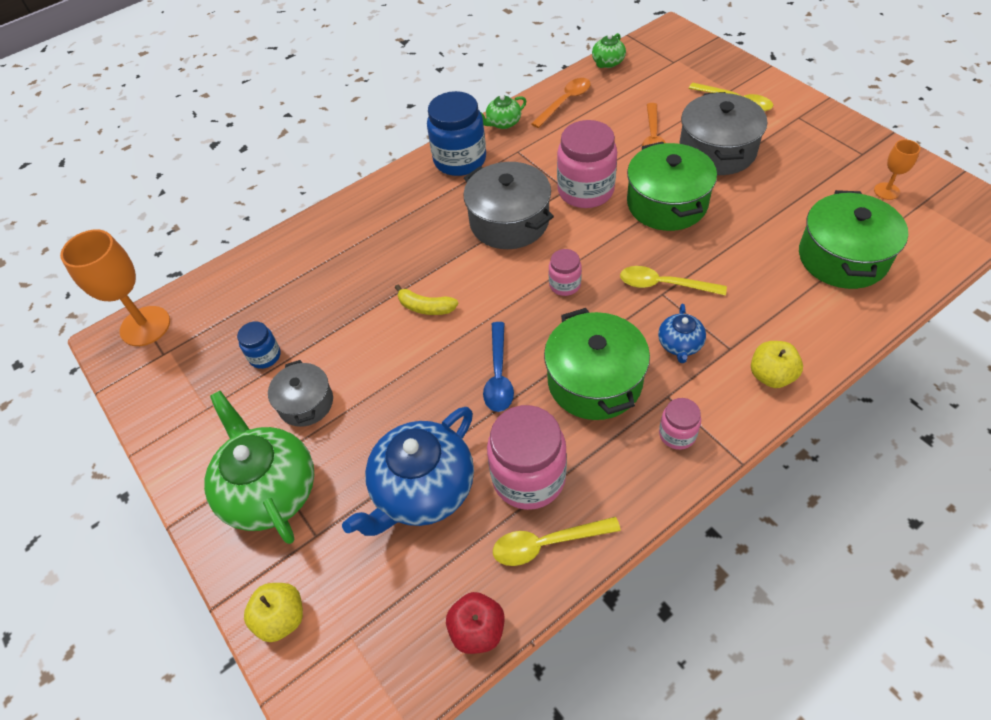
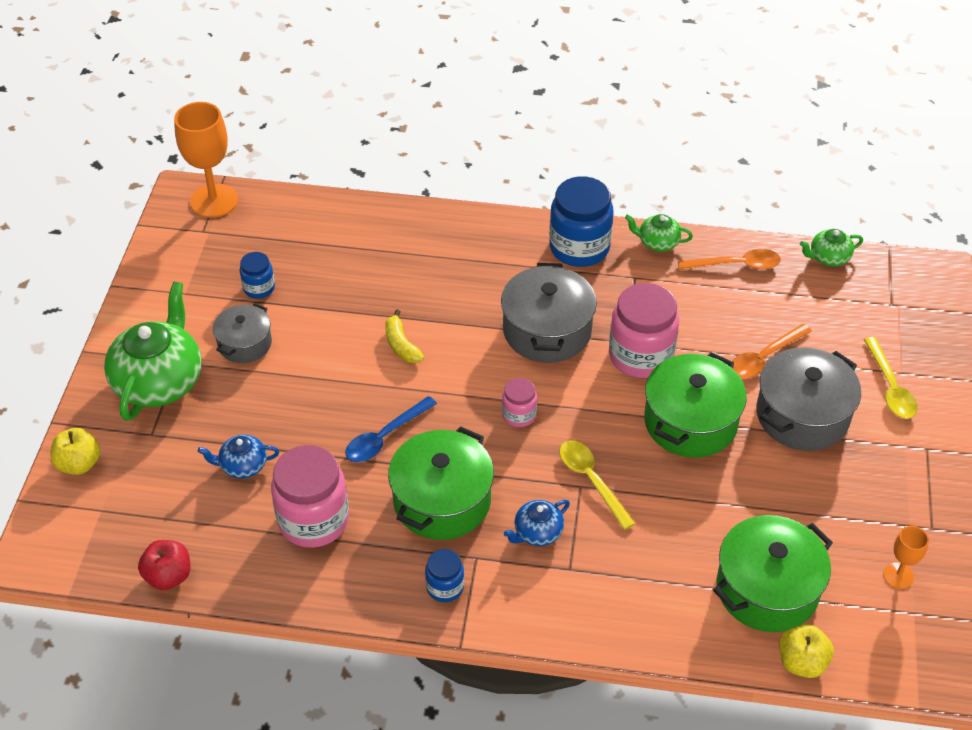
camera: 40 degrees right, 5 degrees down
(423, 490) = (243, 466): blue teapot -> blue teapot, size x0.48
(547, 543) = (270, 569): yellow spoon -> none
(677, 434) = (445, 587): pink jar -> blue jar
(771, 376) = (569, 614): yellow apple -> yellow apple (801, 662)

